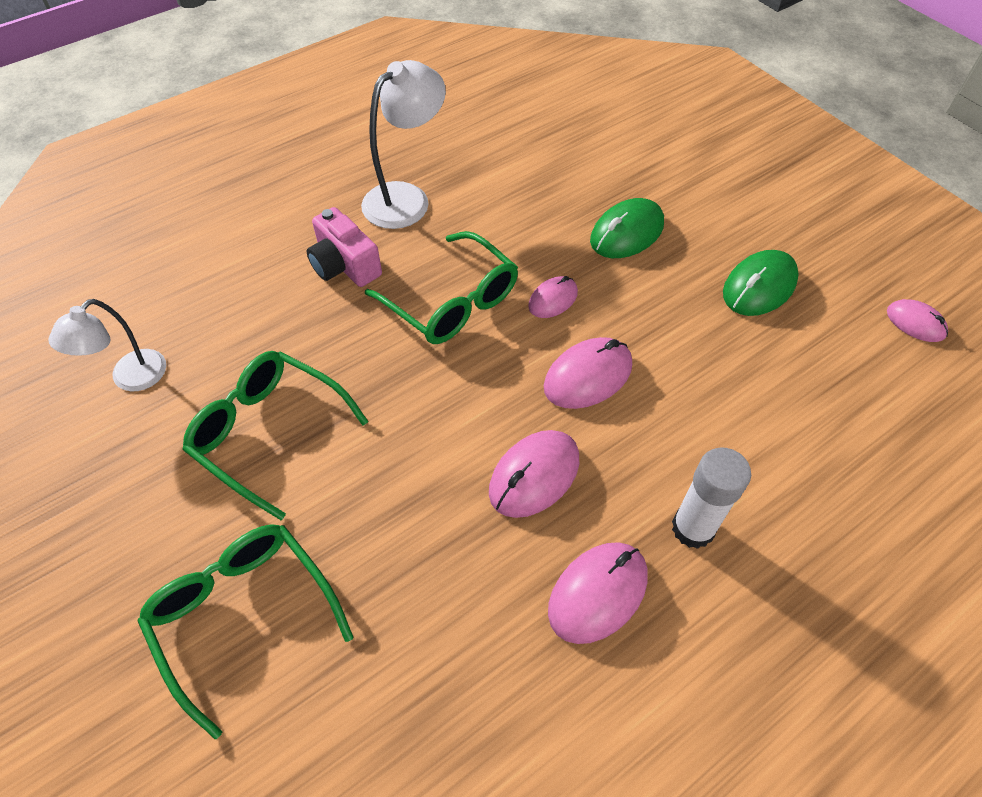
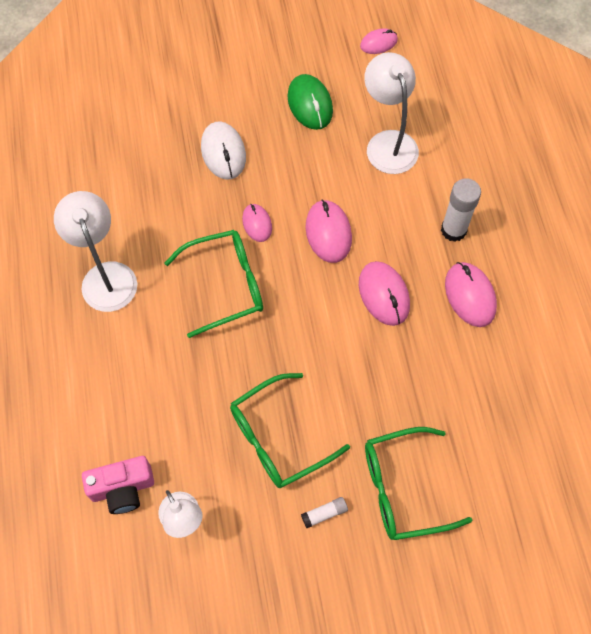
camera: 65 degrees left, 10 degrees up
(177, 527) = (324, 514): none -> white glue stick
(344, 265) = (152, 342): pink camera -> pink camera (122, 488)
(626, 233) = (223, 152): green mouse -> white mouse
(772, 392) = (388, 142): none -> white lamp

